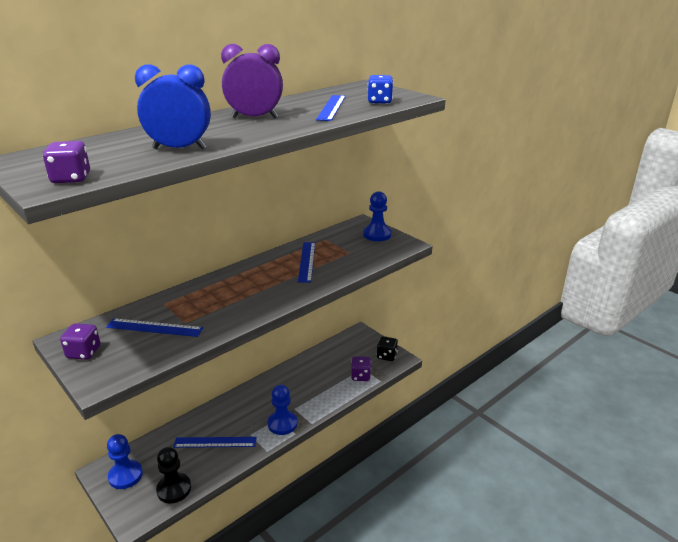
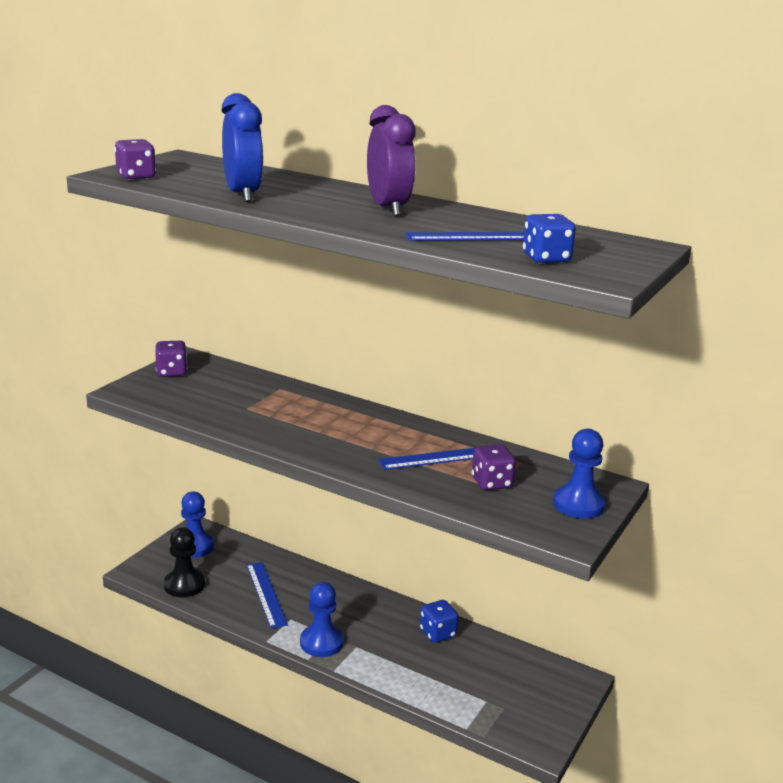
camera: 70 degrees right, 5 degrees down
(154, 327) = (229, 394): blue ruler -> none
(299, 371) = (437, 633): none -> blue dice
(360, 376) = (465, 702): purple dice -> purple dice (491, 483)
(387, 356) = (537, 725): black dice -> none

